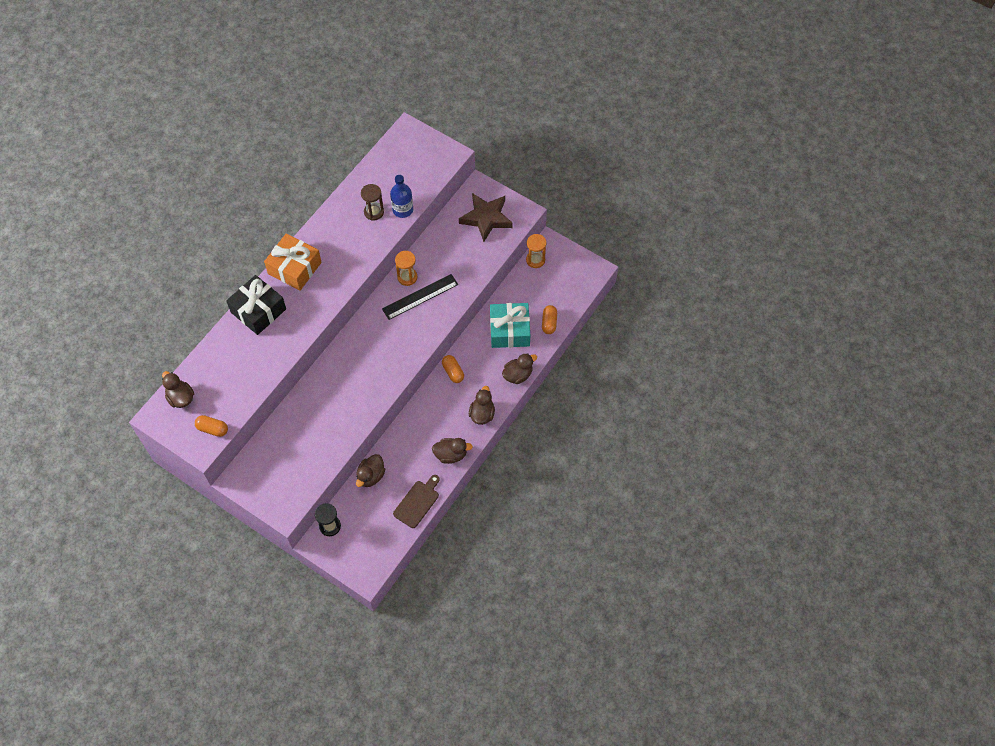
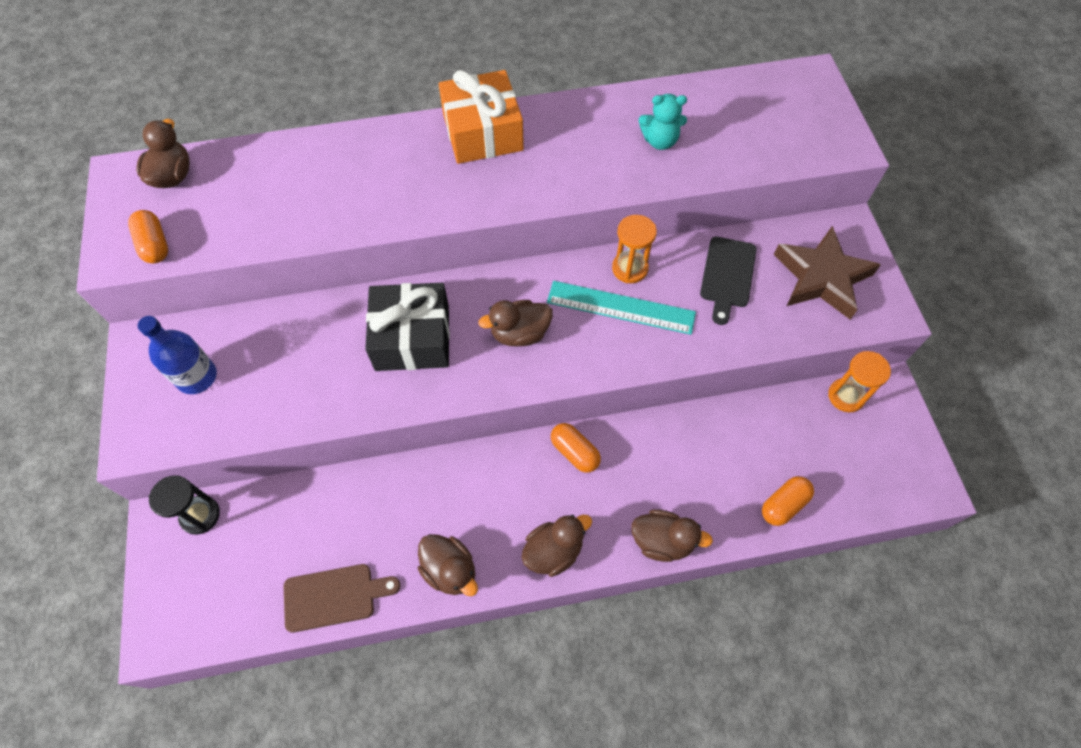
camera: 45 degrees right, 0 degrees up
(258, 310) = (381, 148): black gift -> black gift (412, 338)
(371, 476) = (321, 496): brown duck -> brown duck (520, 333)
(374, 212) = (660, 141): brown hourglass -> turquoise teddy bear
(402, 209) = (703, 166): blue bottle -> blue bottle (197, 377)
(420, 297) = (620, 308): black ruler -> turquoise ruler
(449, 248) = (727, 275): none -> black cutting board
(453, 372) = (574, 452): orange capsule -> orange capsule turned 60 degrees counterclockwise
(509, 331) = (712, 464): turquoise gift -> none

